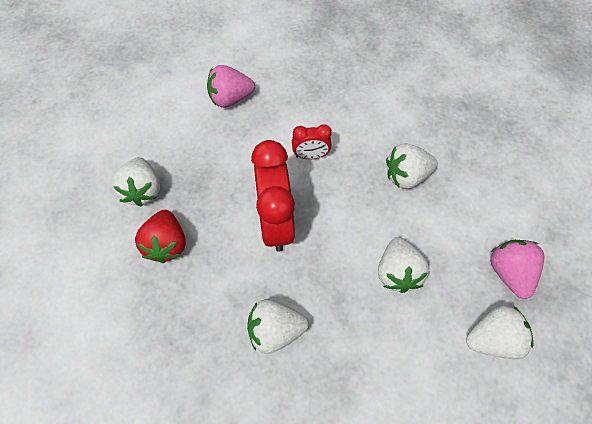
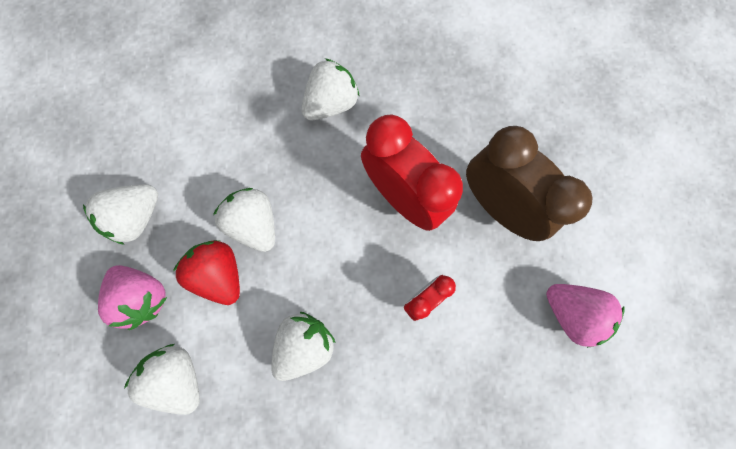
camera: 145 degrees right, 15 degrees up
(142, 190) = (553, 143): white strawberry -> white strawberry (179, 376)
(166, 244) = (482, 111): red strawberry -> red strawberry (220, 274)
(217, 176) = (498, 205): none -> brown clock
(230, 98) = (570, 312): pink strawberry -> pink strawberry turned 90 degrees clockwise

